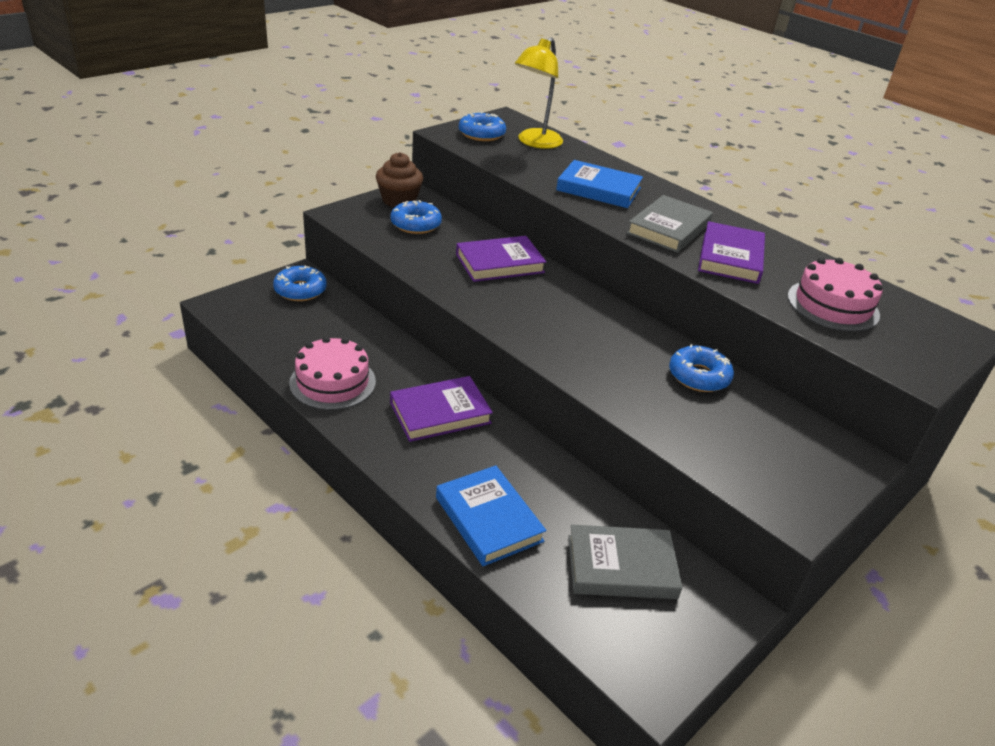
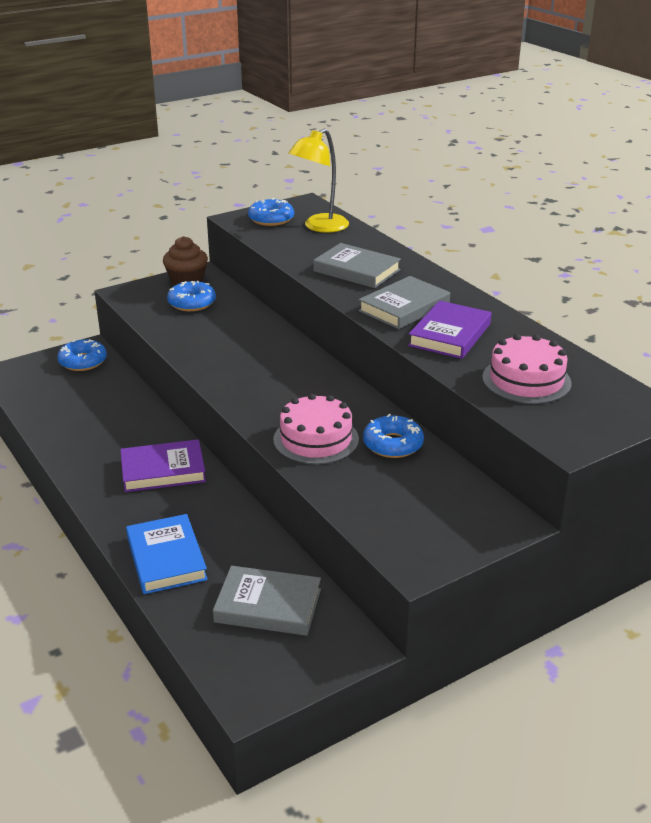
camera: 15 degrees right, 5 degrees down
(332, 382) = (79, 440): pink cake -> pink cake (316, 439)
(500, 263) = (254, 339): purple book -> none
(598, 189) = (356, 270): blue book -> grey book

